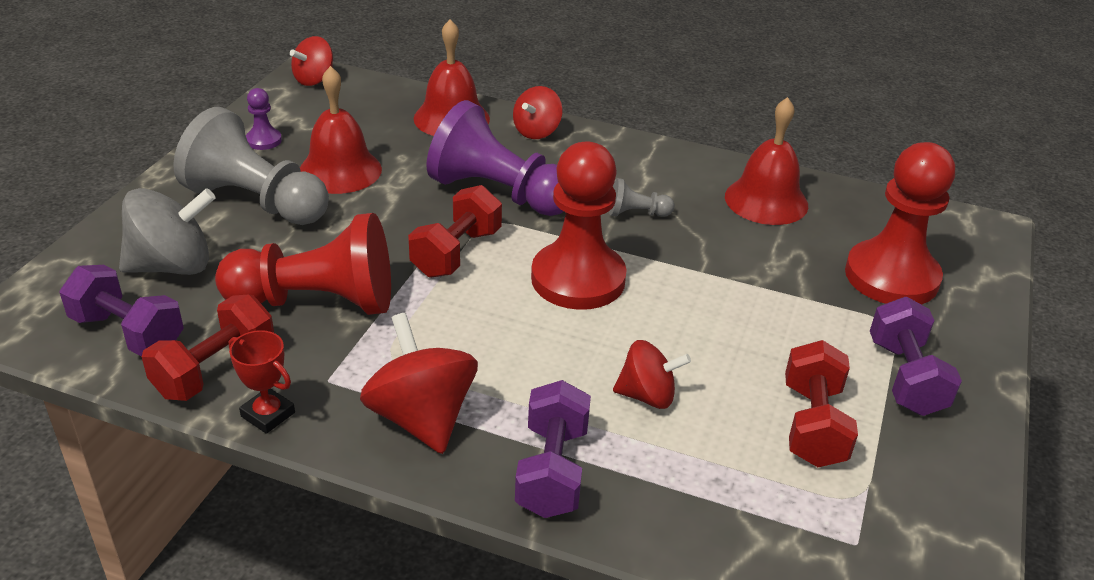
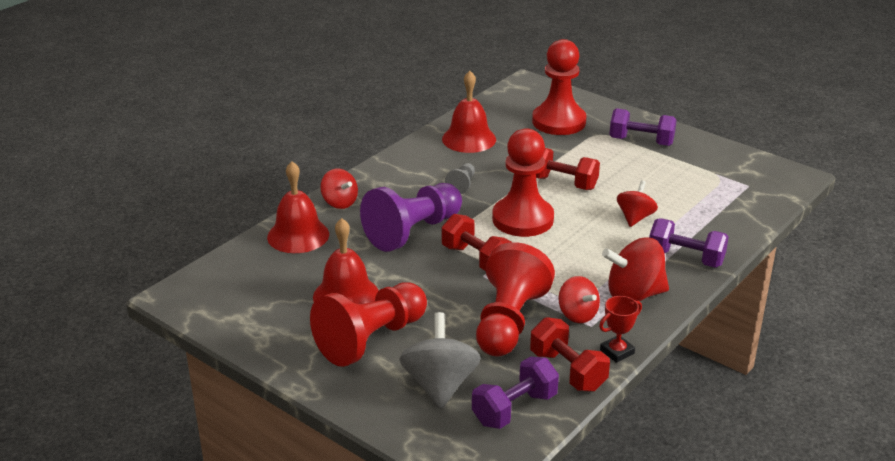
camera: 70 degrees left, 5 degrees down
(256, 202) = (371, 339): grey pawn -> red pawn
(264, 140) = (278, 329): purple pawn -> none
(314, 79) = (188, 294): red spinning top -> red spinning top (577, 314)
(813, 425) = (669, 176): red dumbbell -> red dumbbell (562, 183)

